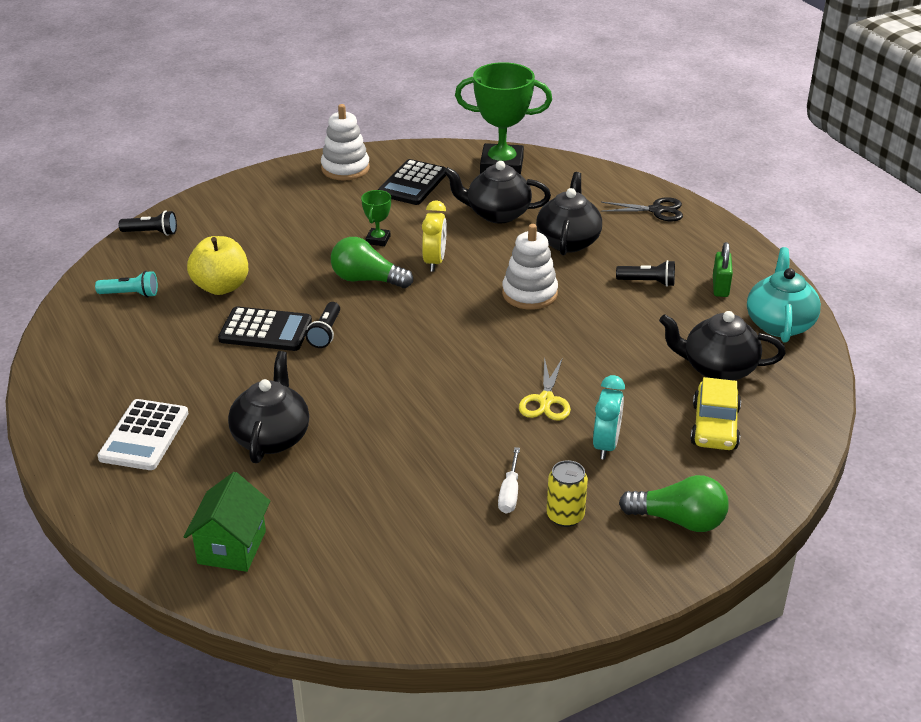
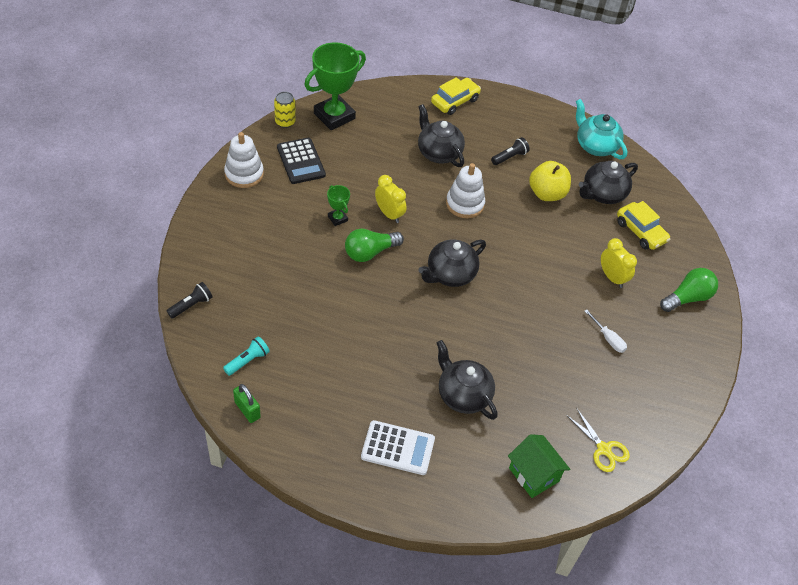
camera: 50 degrees left, 15 degrees up
(144, 435) = (397, 448): white calculator -> white calculator turned 45 degrees counterclockwise
(221, 287) = (295, 316): yellow apple -> yellow apple (547, 193)
(265, 330) = (363, 328): black calculator -> none
(325, 333) = (398, 306): black flashlight -> none
(497, 214) = (377, 156): black teapot -> black teapot (450, 274)
(546, 400) = (556, 270): yellow scissors -> yellow scissors (603, 449)
(565, 516) = (644, 332): yellow can -> yellow can (285, 122)
(606, 445) = (612, 277): turquoise clock -> yellow clock
(656, 210) = (455, 101): black scissors -> yellow car
(720, 287) = (544, 138): green padlock -> green padlock (247, 410)

